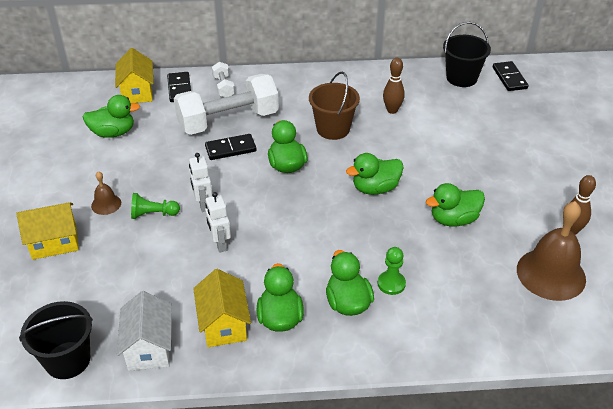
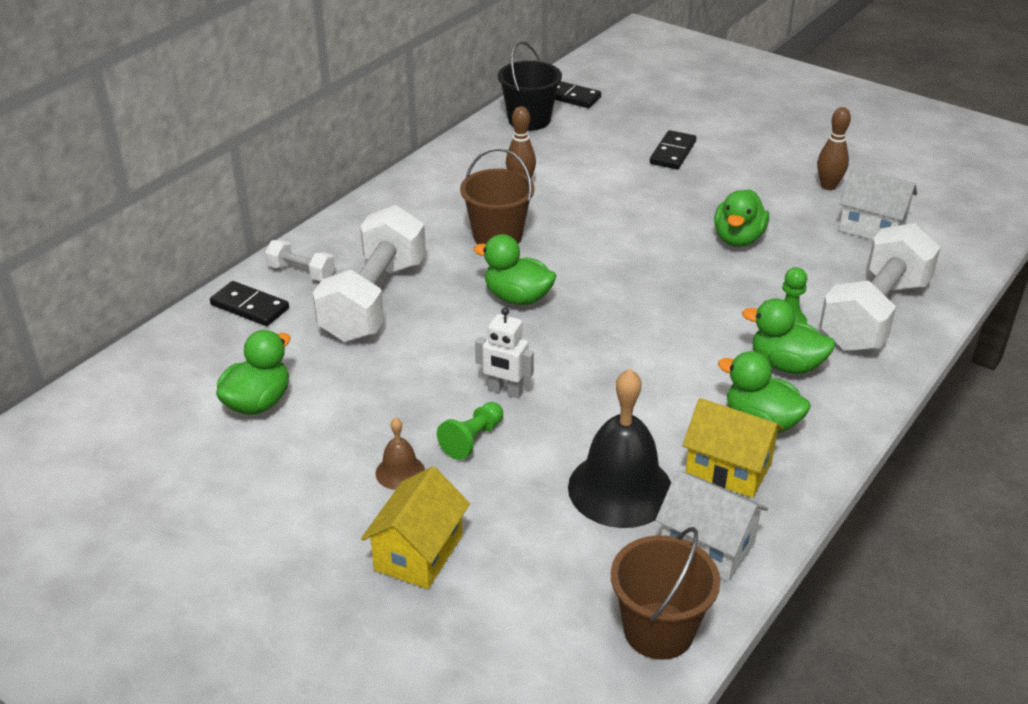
camera: 50 degrees left, 5 degrees down
(67, 360) = (658, 630): black bucket -> brown bucket
(137, 92) = (200, 343): yellow house -> none
(165, 288) = (620, 489): none -> black bell
(220, 244) = (591, 410): white robot -> none
(230, 149) = (430, 323): black domino -> black domino (672, 153)
(375, 188) = (633, 260): green duck -> none
(450, 320) = (874, 314): none -> white dumbbell
(551, 274) = (872, 227): brown bell -> white house

